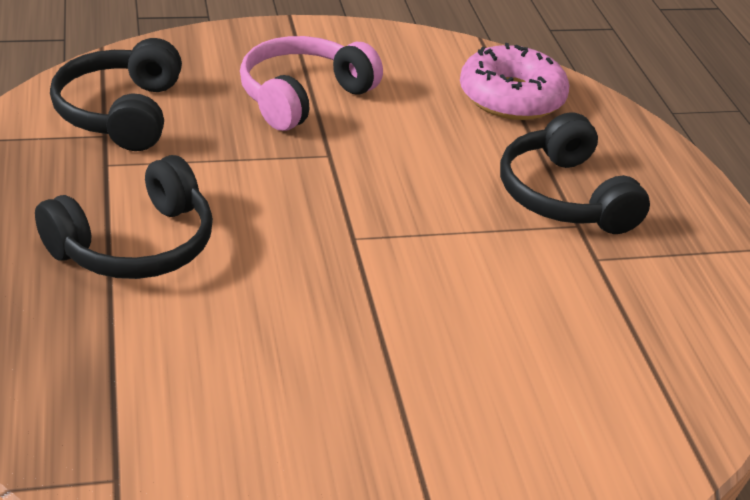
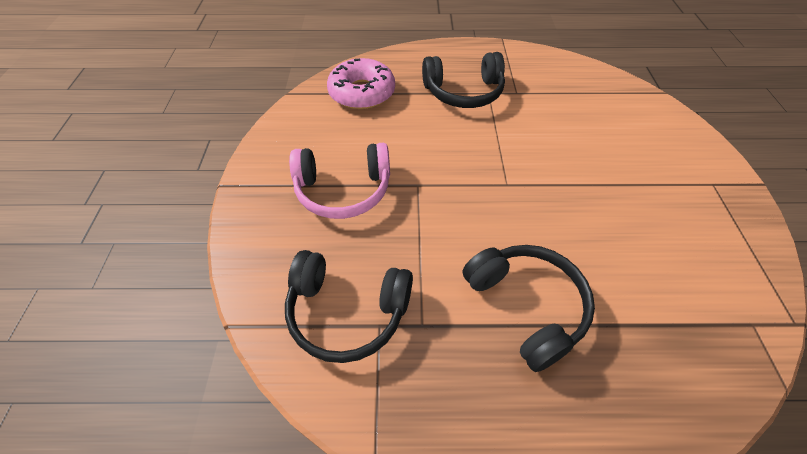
camera: 75 degrees left, 15 degrees up
(303, 96) = (343, 190): pink headphones -> pink headphones turned 60 degrees counterclockwise

